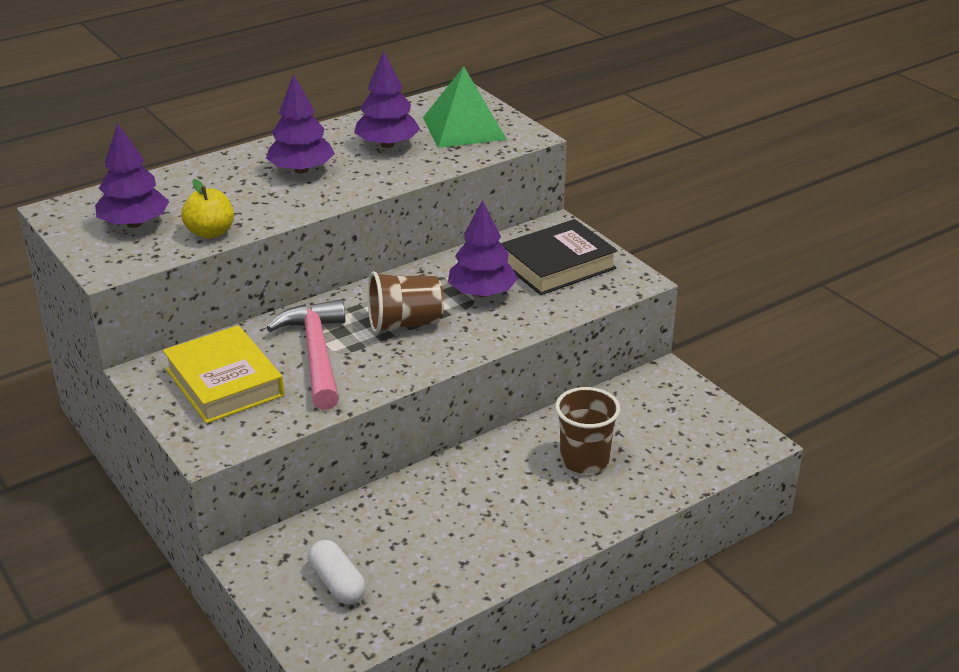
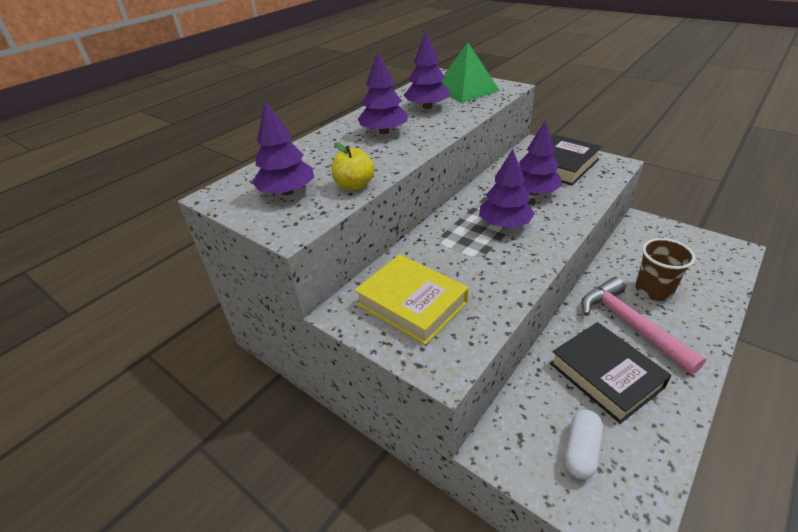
camera: 15 degrees left, 5 degrees up
(316, 354) = (463, 262): pink hammer -> pink hammer (630, 325)
(337, 584) = (581, 450): white capsule -> white capsule turned 75 degrees clockwise
(405, 323) = (504, 224): brown cup -> purple tree
(431, 528) = (605, 375): none -> black book

